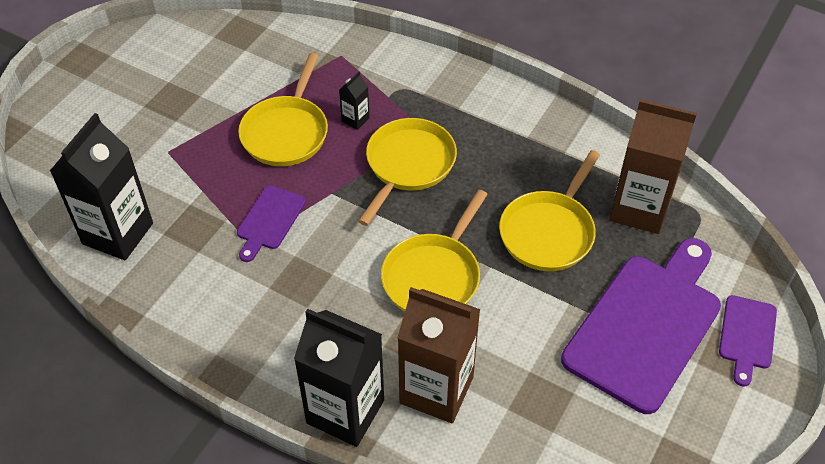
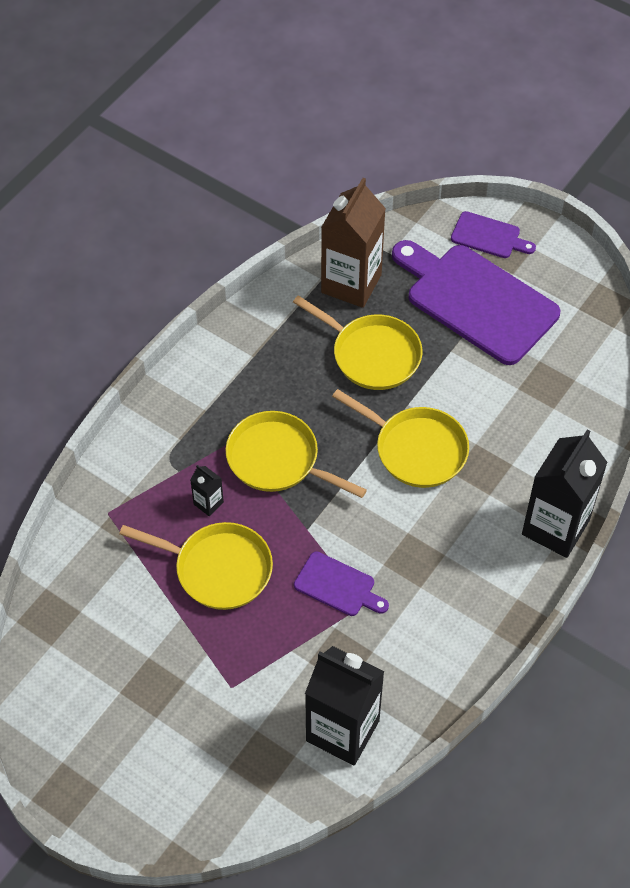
camera: 85 degrees left, 5 degrees up
(436, 390) = (535, 457): brown carton -> none

